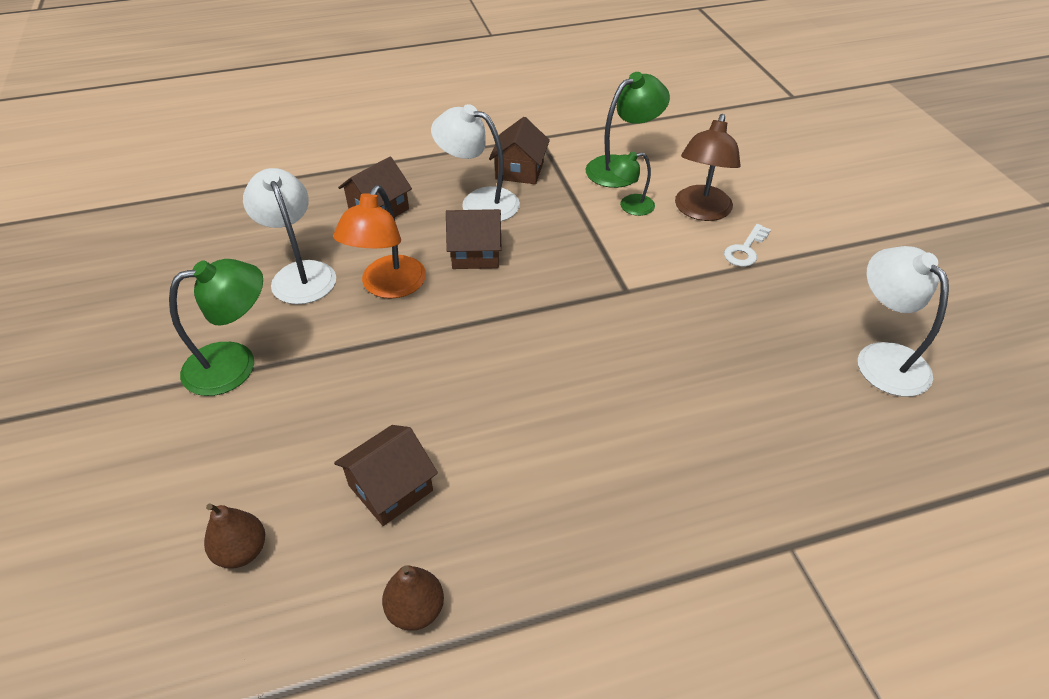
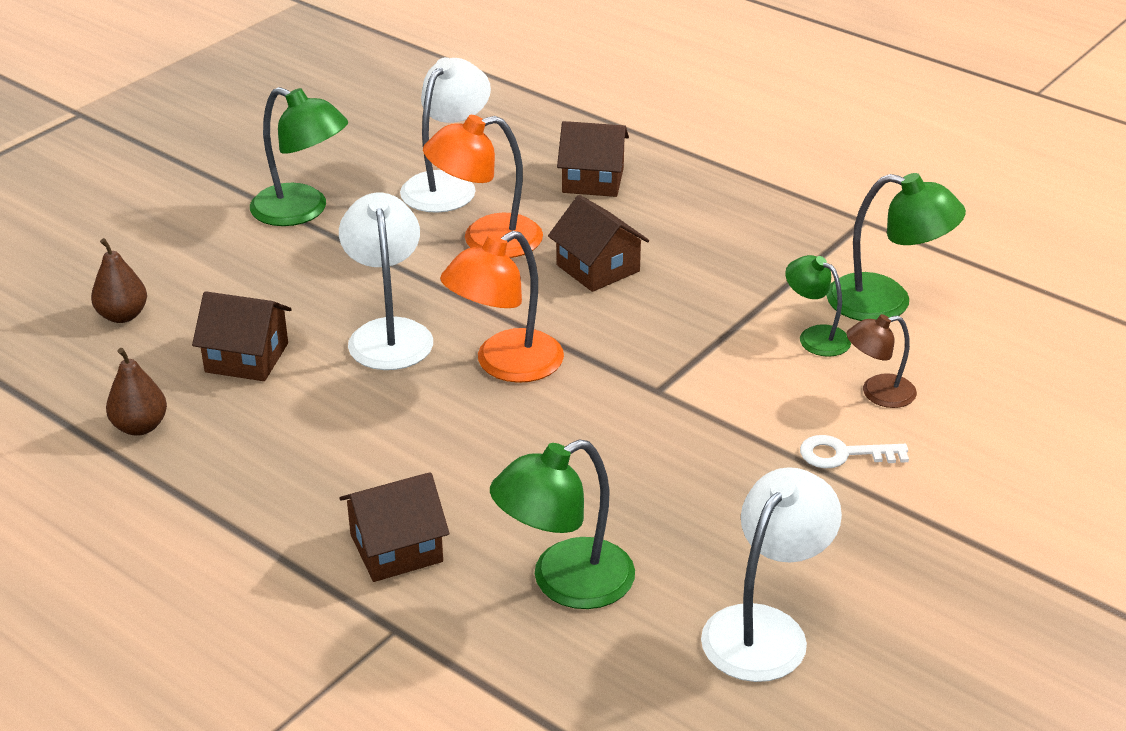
camera: 55 degrees right, 10 degrees down
(479, 202) = (685, 233): white lamp -> white lamp (389, 333)
(519, 170) = (779, 234): brown house -> brown house (396, 548)
(538, 345) = (505, 365): none -> orange lamp
(700, 211) = (878, 393): brown lamp -> brown lamp, size x0.60
(790, 427) = (565, 583): none -> green lamp

